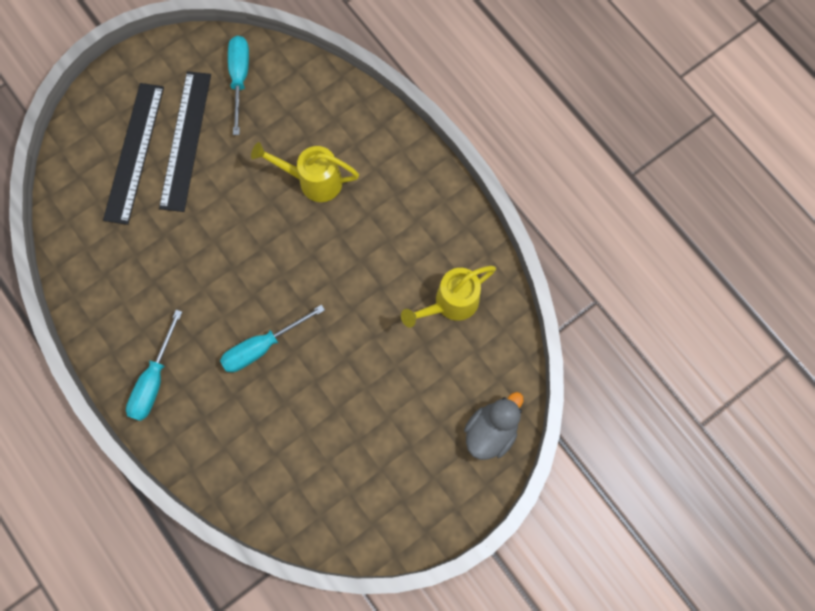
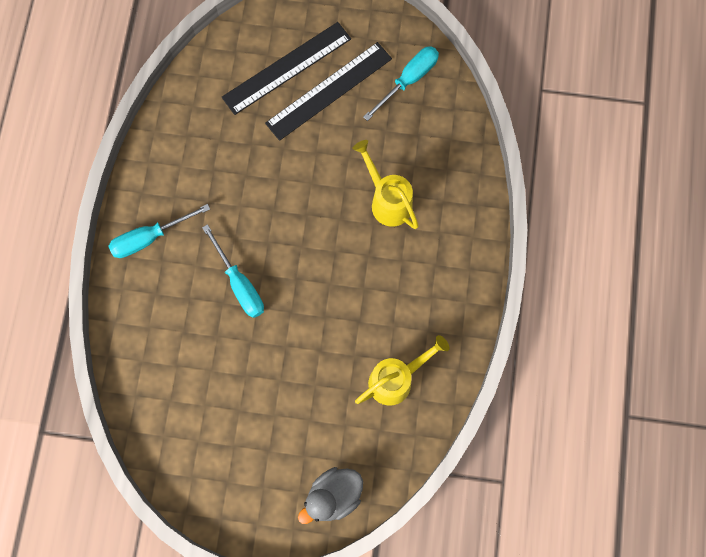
camera: 45 degrees right, 0 degrees up
(262, 346) = (239, 284): turquoise screwdriver -> turquoise screwdriver turned 135 degrees counterclockwise
(450, 303) = (396, 379): yellow watering can -> yellow watering can turned 135 degrees clockwise
(491, 430) = (333, 496): grey duck -> grey duck turned 150 degrees clockwise

